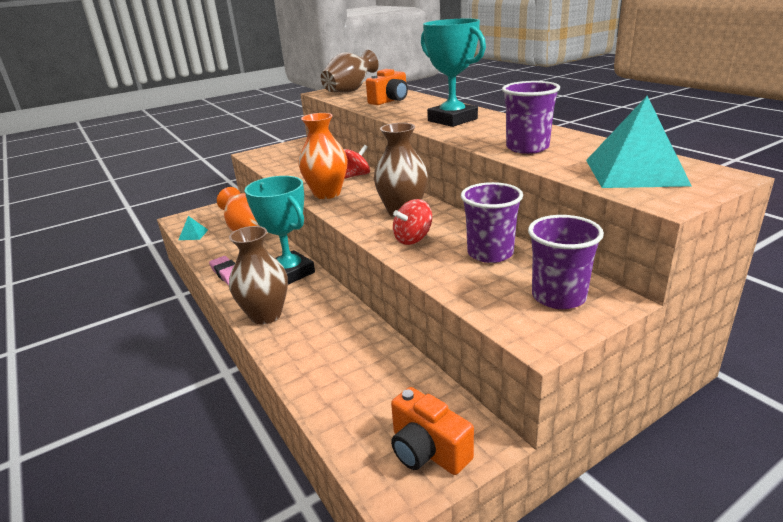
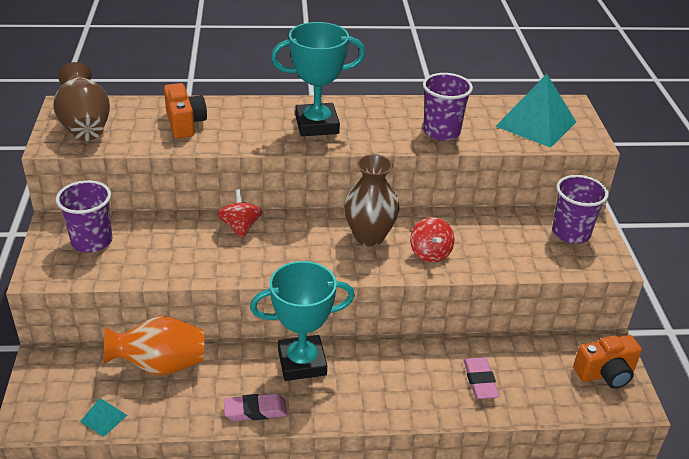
camera: 65 degrees left, 10 degrees up
(266, 315) = (371, 404): brown vase -> none
(327, 194) = (269, 262): orange vase -> none
(337, 361) = (480, 381): none -> pink eraser
(490, 253) = (489, 230): purple cup -> purple cup (92, 241)

